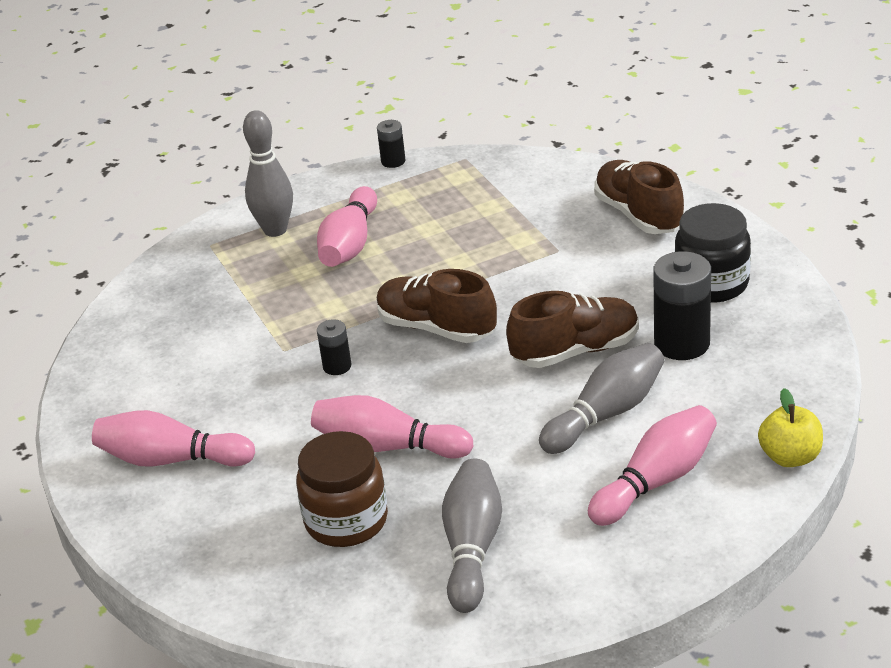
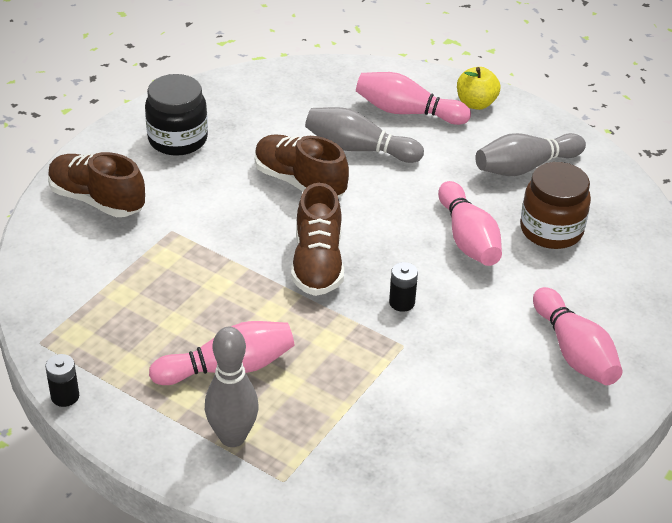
camera: 125 degrees left, 5 degrees up
(638, 215) = (97, 200): brown shoe -> brown shoe turned 90 degrees clockwise
(682, 343) = (259, 136): black battery -> none
(790, 457) = (346, 69): yellow apple -> yellow apple (476, 103)

